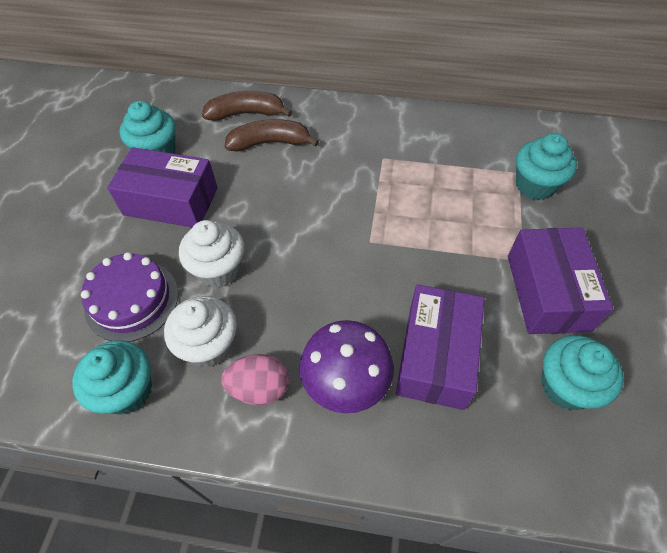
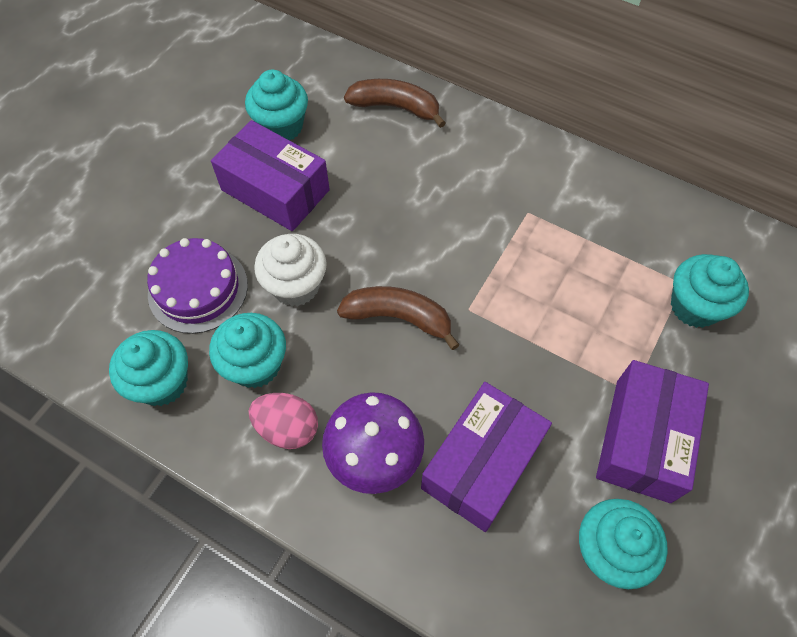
camera: 20 degrees right, 5 degrees up
(209, 345) = (255, 365): white cupcake -> turquoise cupcake
(270, 143) = (407, 153): brown banana -> brown banana (398, 317)

